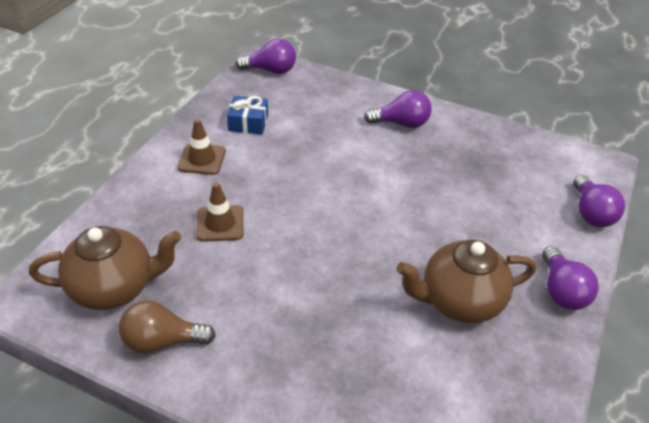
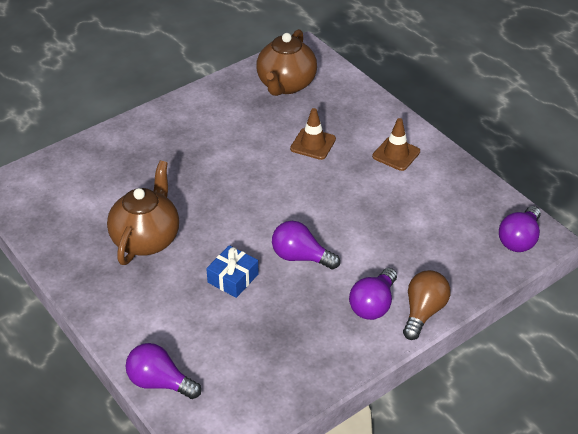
camera: 120 degrees right, 0 degrees up
(162, 341) = (228, 95): brown light bulb -> brown light bulb (423, 312)
(248, 122) = (433, 196): blue gift -> blue gift (233, 278)
(561, 291) = (106, 304): purple light bulb -> purple light bulb (300, 257)

